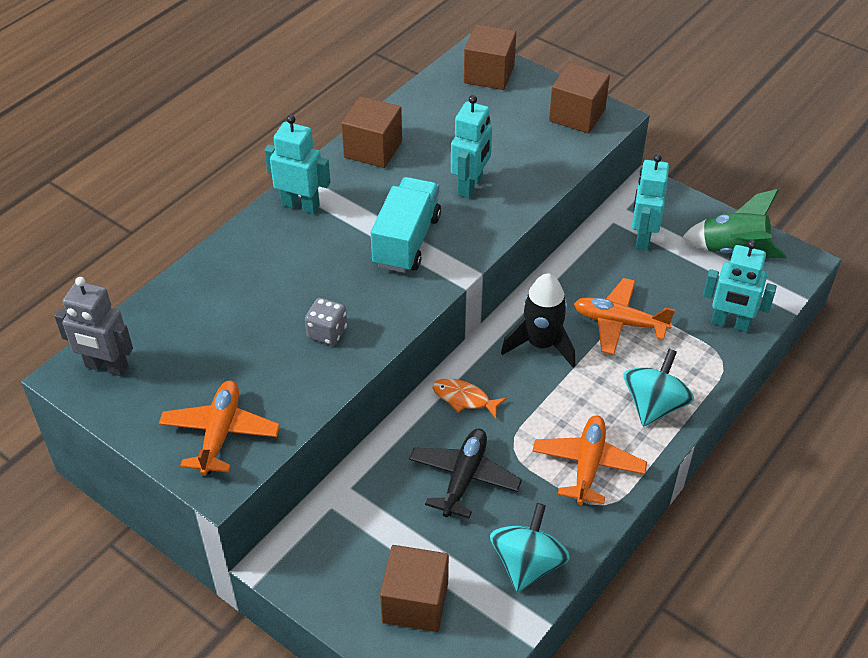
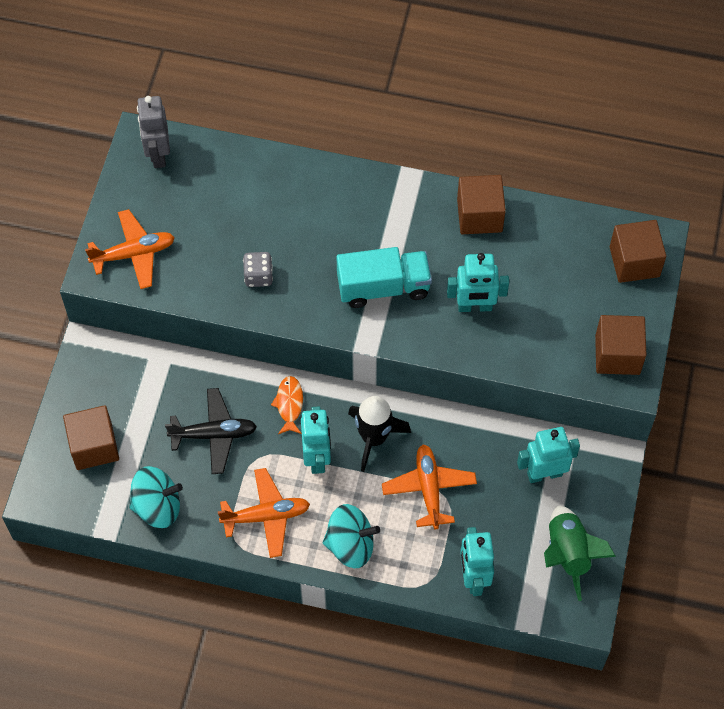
camera: 65 degrees right, 15 degrees up
(300, 205) = (384, 195): turquoise robot -> turquoise robot (317, 458)

